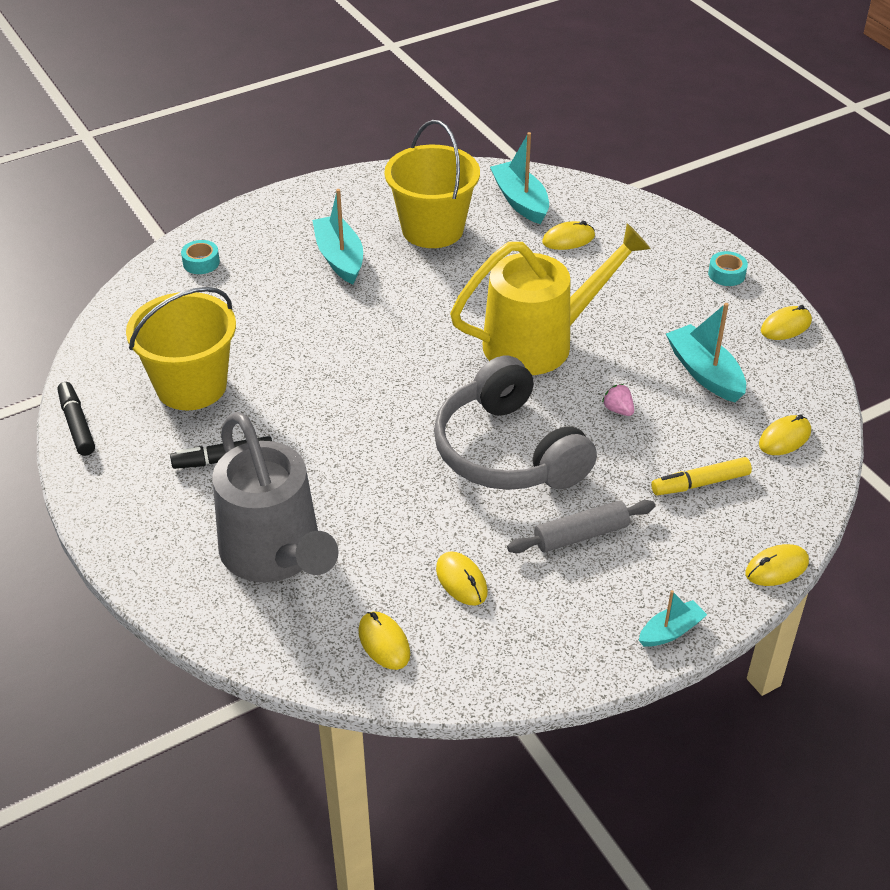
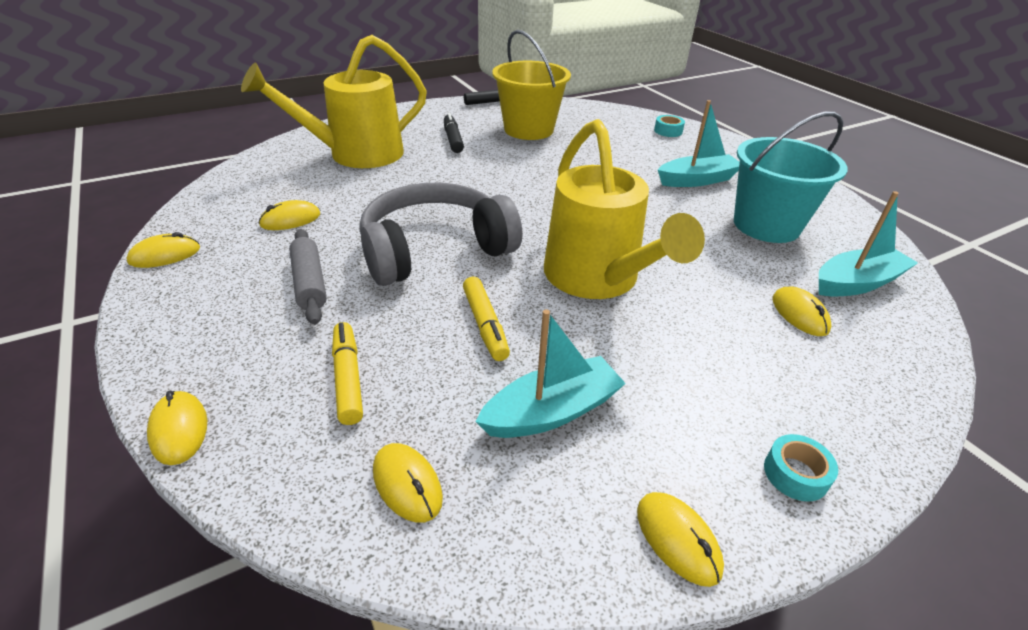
camera: 90 degrees right, 5 degrees down
(276, 555) = (355, 155): grey watering can -> yellow watering can
(384, 643) = (251, 188): yellow mouse -> yellow mouse (165, 255)
(432, 229) = (766, 225): yellow bucket -> turquoise bucket
(618, 410) = (485, 325): pink strawberry -> yellow marker
(670, 631) = (153, 328): turquoise boat -> none

